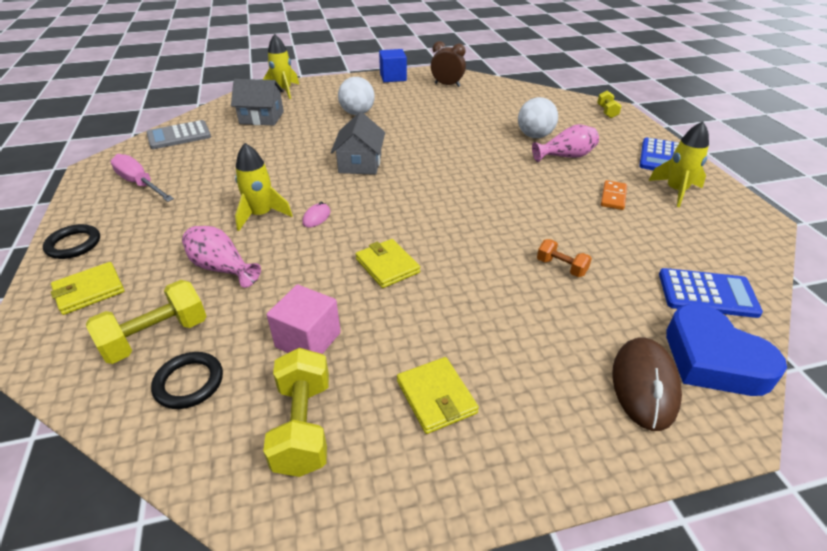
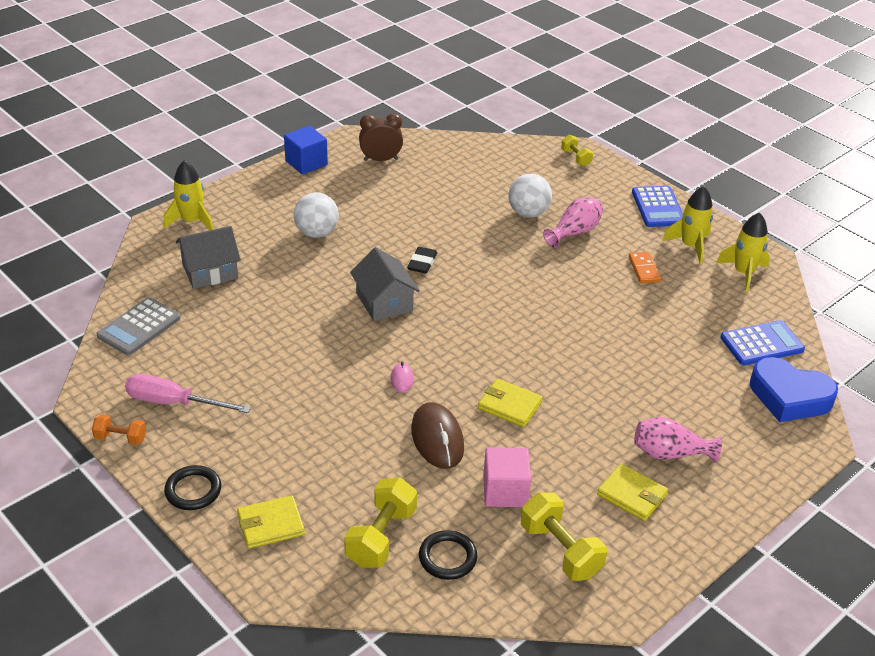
camera: 30 degrees left, 0 degrees up
(89, 290) = (270, 524): yellow wallet -> yellow wallet turned 45 degrees clockwise
(221, 268) = (368, 460): pink vase -> pink vase (669, 453)
(261, 215) = (346, 395): yellow rocket -> yellow rocket (743, 273)
(416, 147) = (422, 263): none -> black eraser
(561, 267) = (646, 357): orange dumbbell -> orange dumbbell (120, 438)
(644, 385) = (757, 433): brown mouse -> brown mouse (437, 439)

